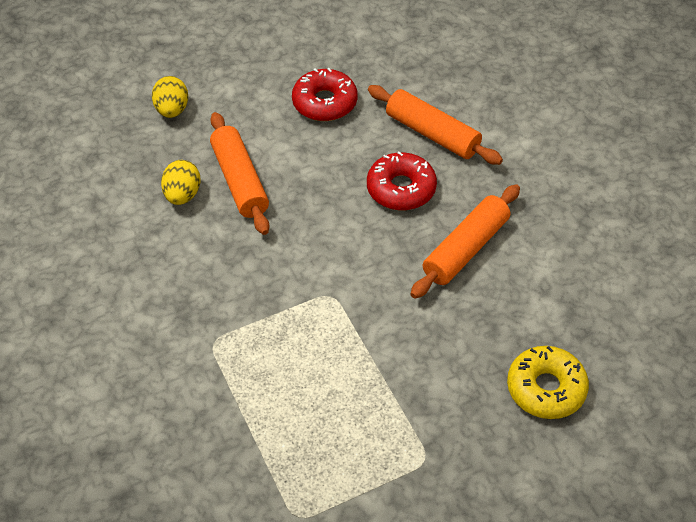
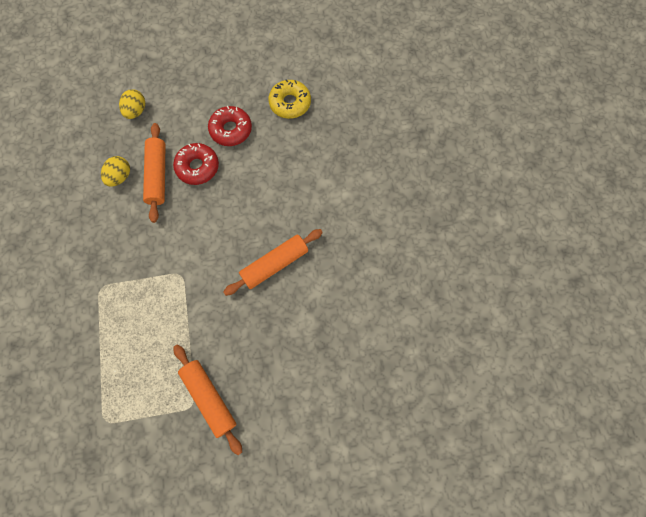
camera: 15 degrees right, 20 degrees up
(401, 189) = (253, 208): red donut -> red donut (197, 167)
(432, 134) = (289, 171): orange rolling pin -> orange rolling pin (209, 398)
(546, 388) = (282, 378): yellow donut -> yellow donut (290, 103)

